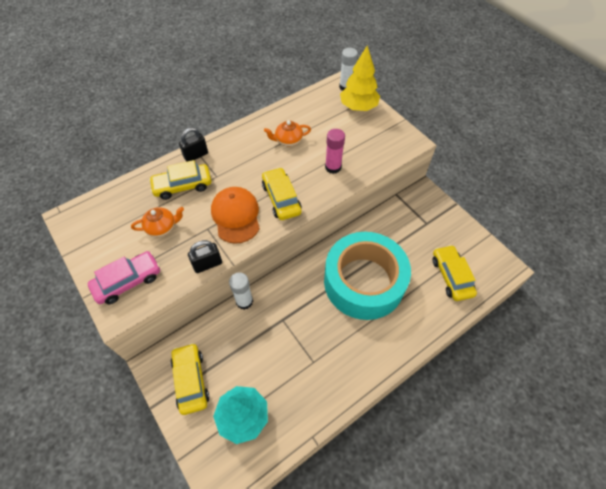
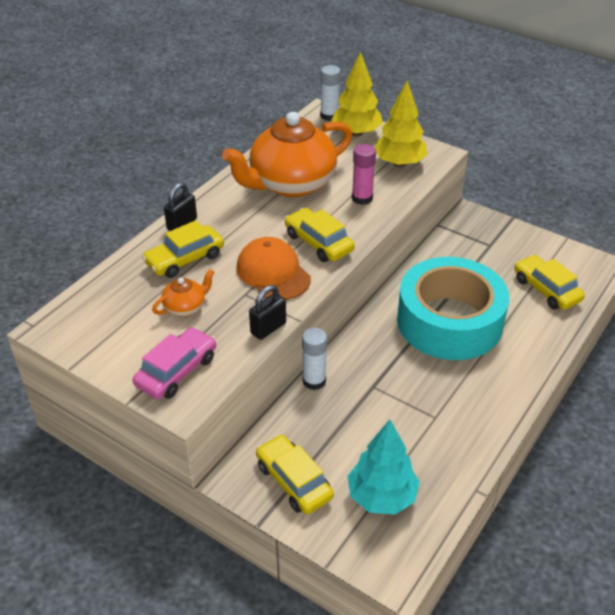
camera: 20 degrees left, 15 degrees down
(288, 140) = (291, 184): orange teapot -> orange teapot, size x2.37
(377, 143) = (399, 163): none -> yellow tree

